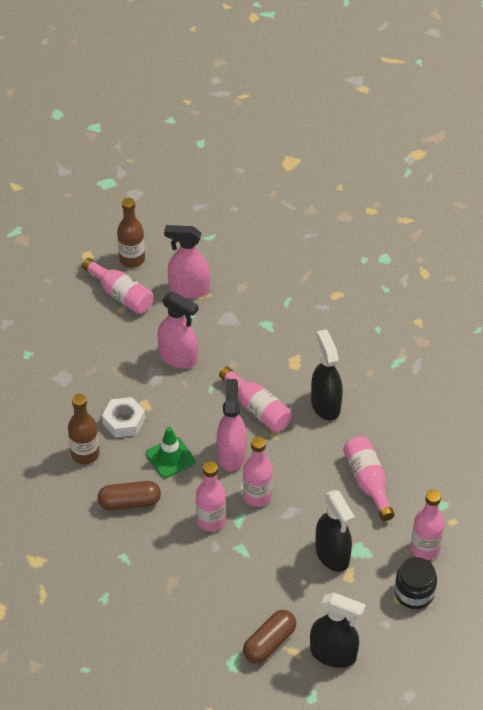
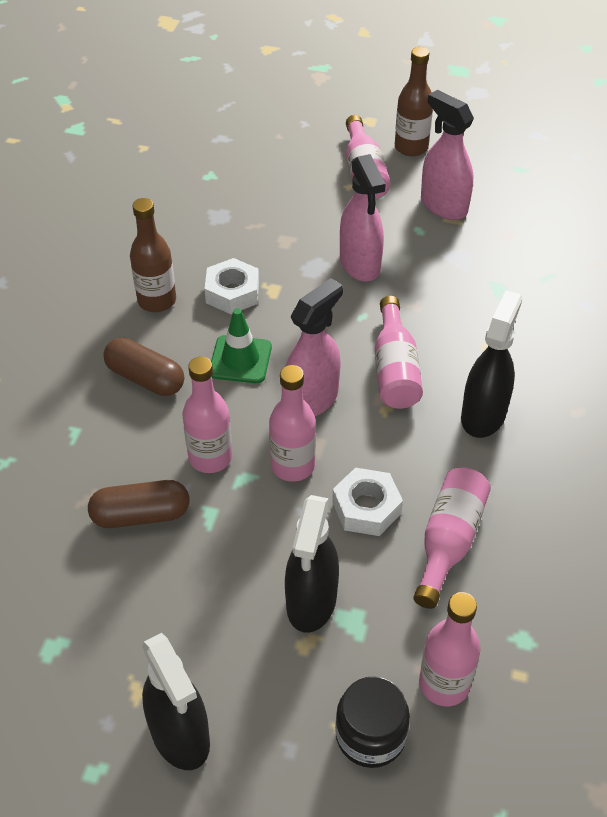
camera: 40 degrees right, 0 degrees up
(269, 643) = (119, 656): brown capsule -> brown capsule (141, 515)
(314, 492) = (366, 508): none -> white nut

